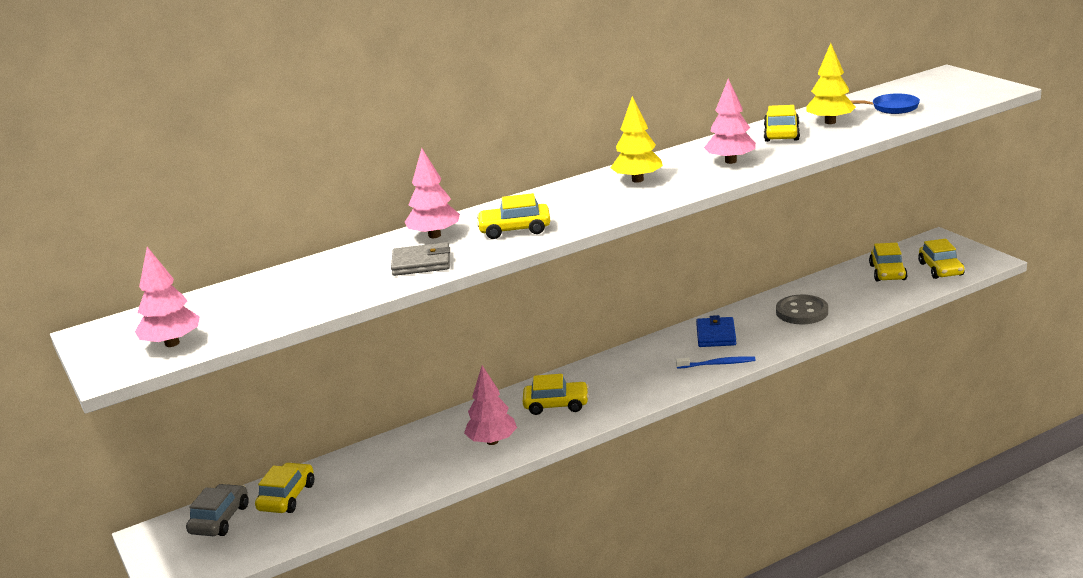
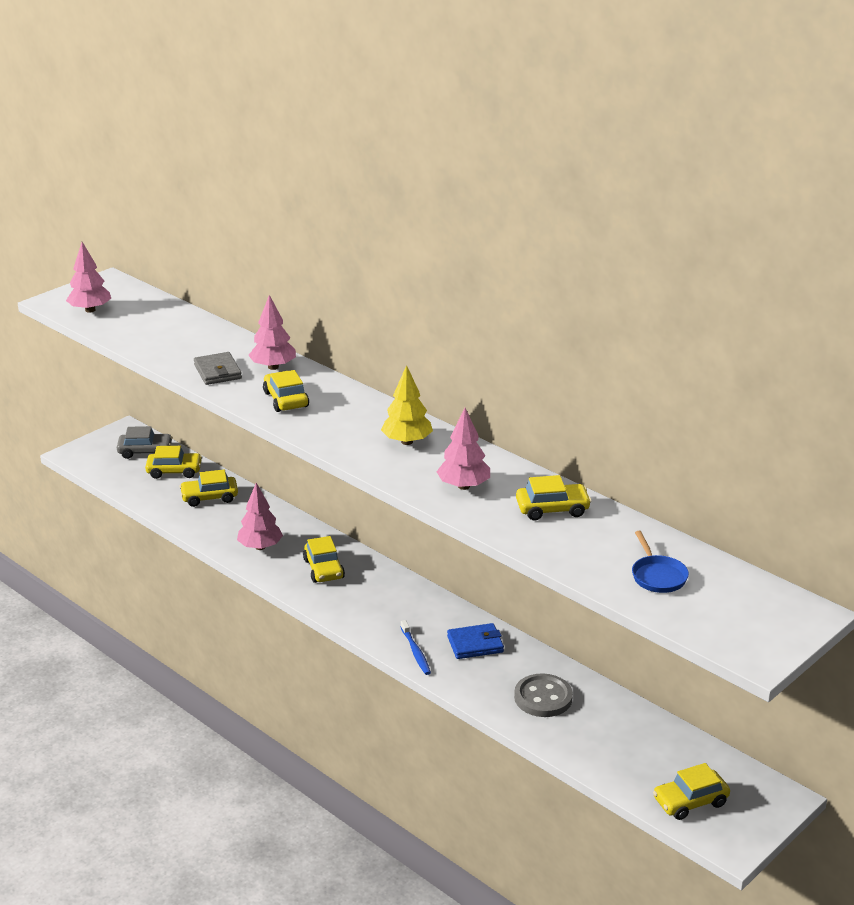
camera: 70 degrees right, 5 degrees up
(830, 122) = (597, 537): yellow tree -> none
(887, 272) = (665, 757): yellow car -> yellow car (209, 497)

